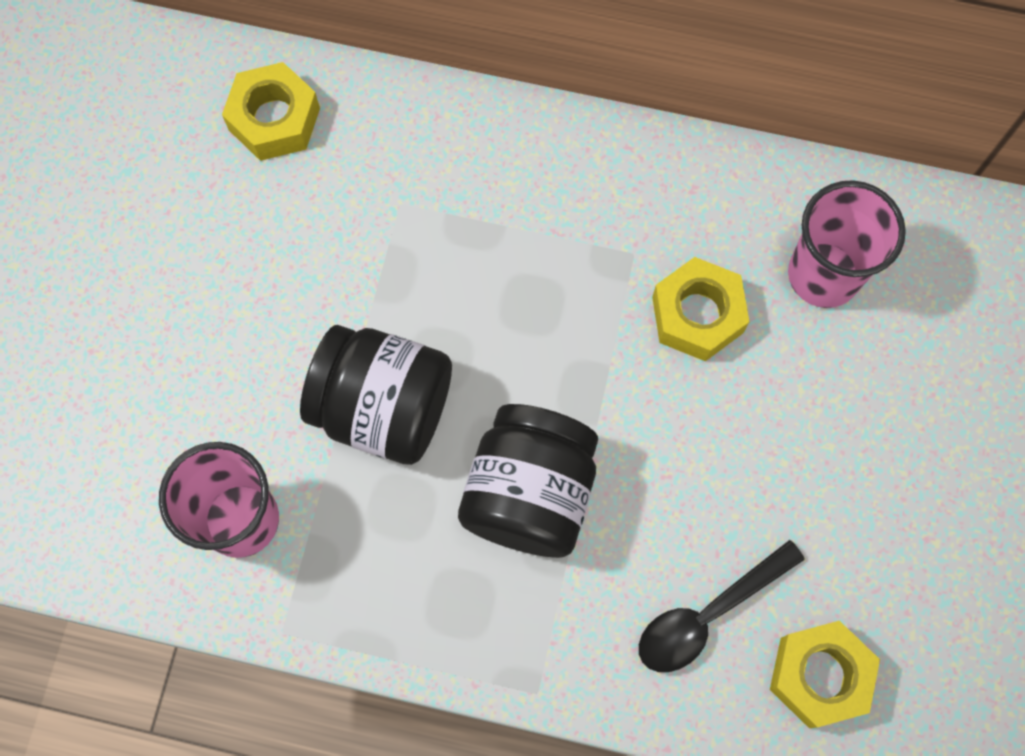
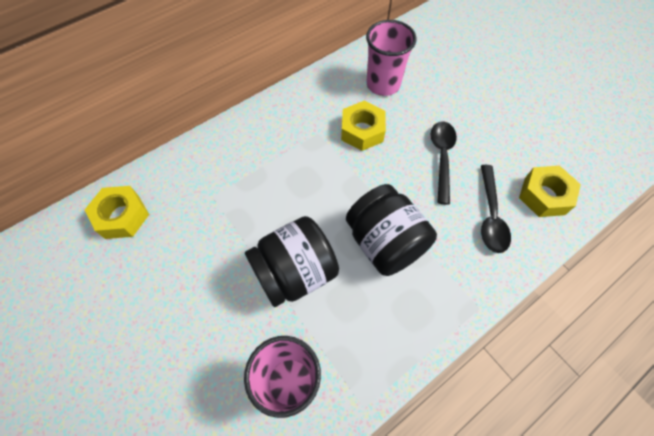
camera: 50 degrees left, 10 degrees down
(754, 471) = (441, 157): none -> black spoon

